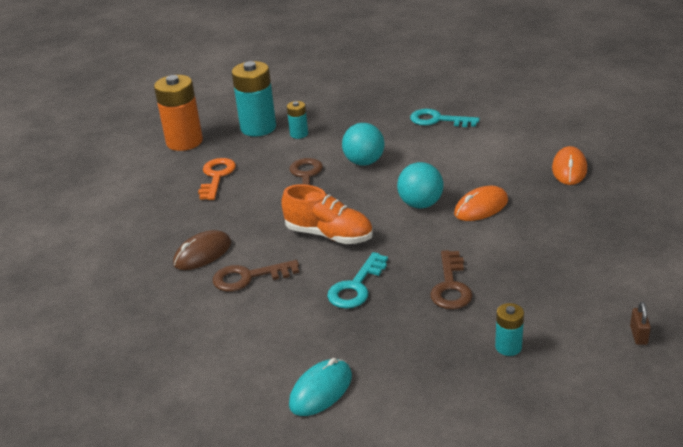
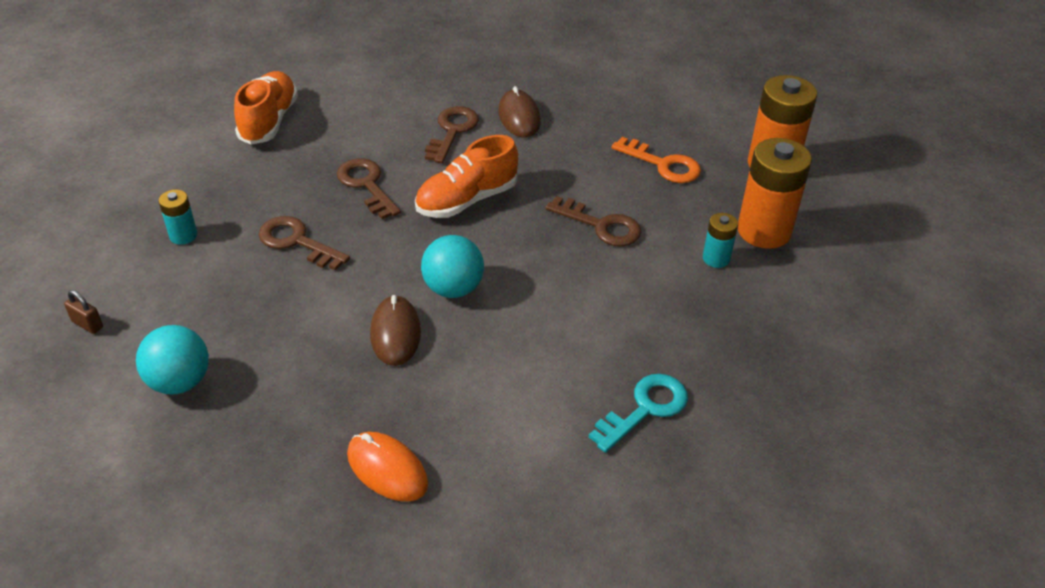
camera: 115 degrees right, 10 degrees up
(258, 128) = (764, 231): turquoise battery -> orange battery
(321, 390) = (269, 121): turquoise mouse -> orange shoe
(356, 286) = (366, 185): turquoise key -> brown key
(364, 162) = (591, 285): turquoise ball -> turquoise ball (180, 381)
(481, 207) = (395, 333): orange mouse -> brown mouse

